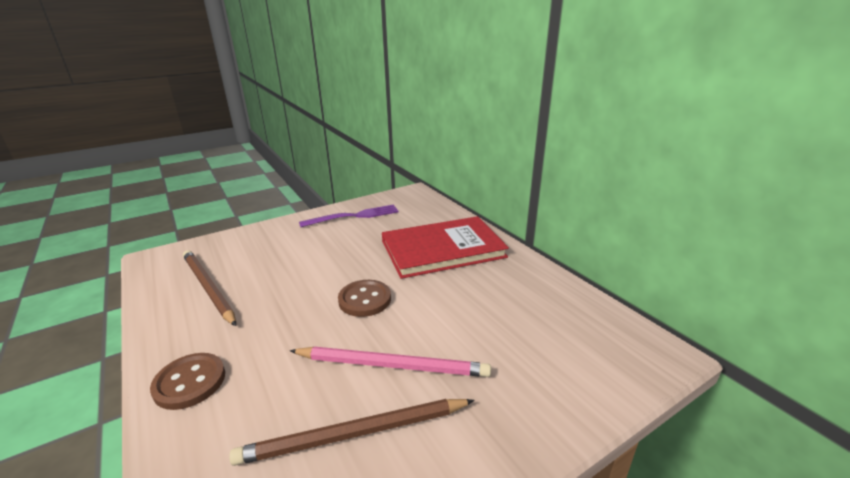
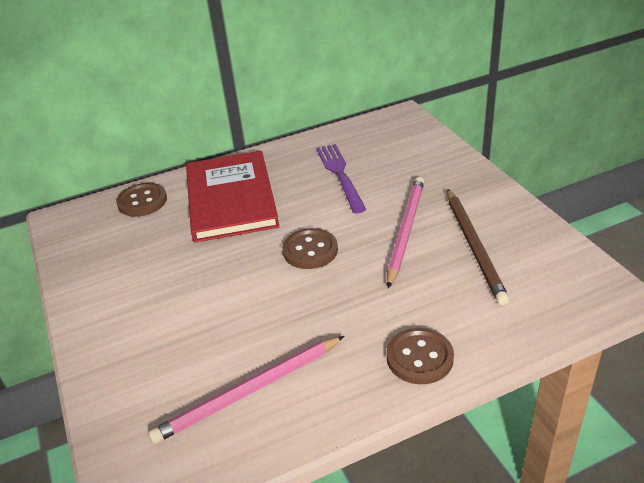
camera: 80 degrees left, 10 degrees up
(208, 287) = (249, 391): brown pencil -> pink pencil
(354, 216) = (107, 271): purple fork -> purple fork (340, 174)
(435, 214) = (142, 201): none -> brown button

